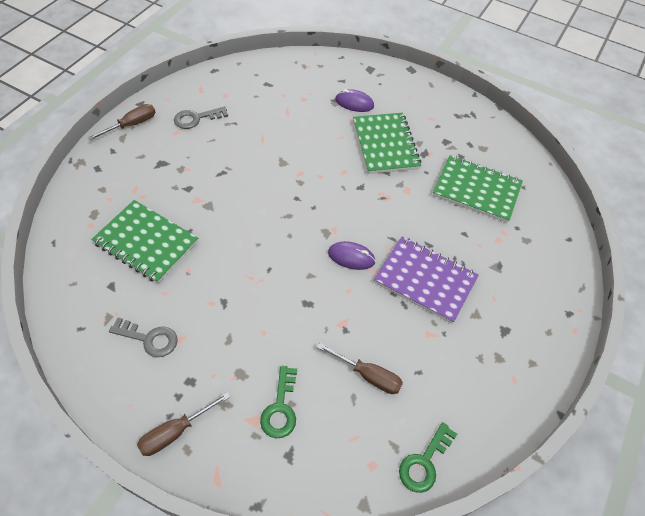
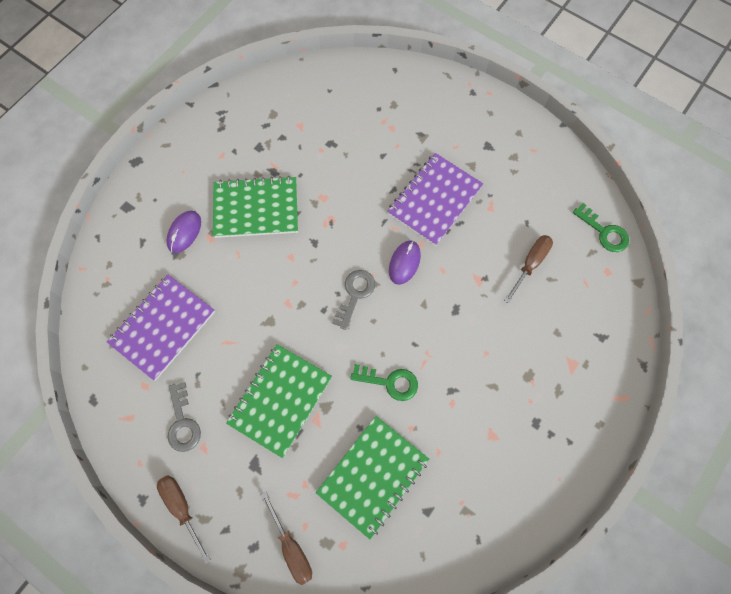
camera: 80 degrees left, 15 degrees up
(149, 339) = (491, 465): grey key -> grey key (355, 294)
(175, 432) = (584, 435): brown screwdriver -> brown screwdriver (291, 547)
(272, 100) = (163, 327): none -> purple notebook
(280, 408) = (561, 341): green key -> green key (390, 382)
(476, 190) = (330, 133): green notebook -> green notebook (280, 400)

